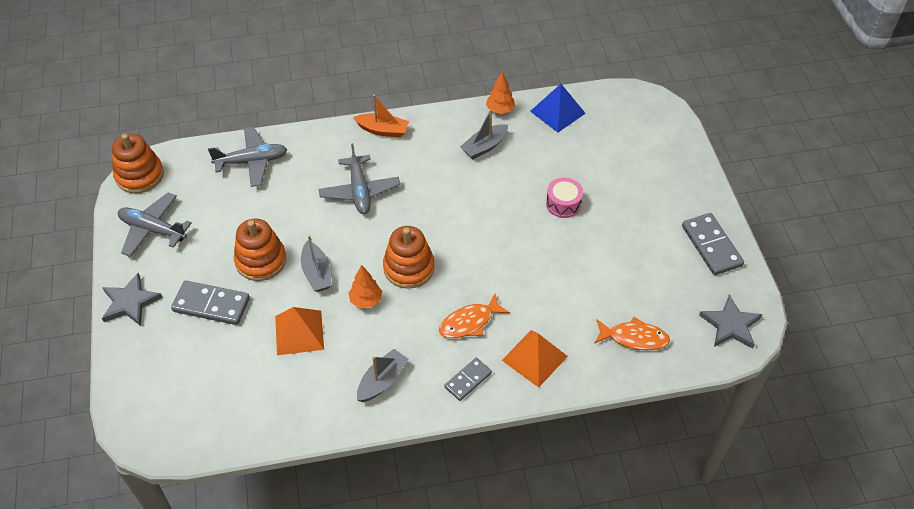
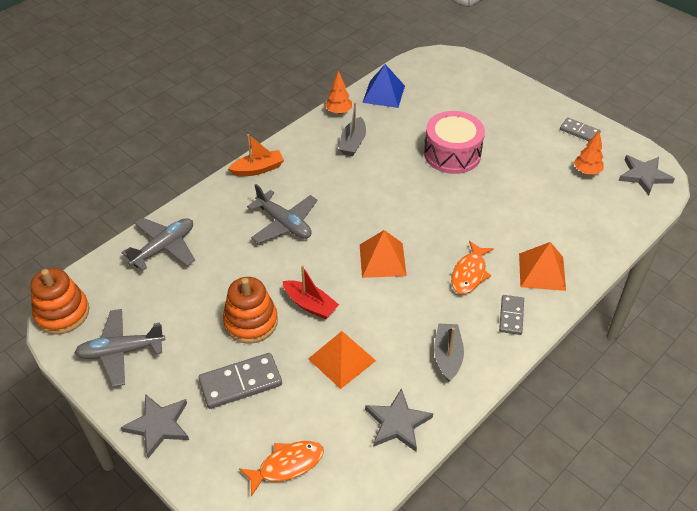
camera: 35 degrees left, 5 degrees down
(293, 409) = (397, 423): none -> grey star
(317, 273) = (310, 305): grey boat -> red boat
(366, 300) = (372, 303): orange tree -> orange tree (586, 171)
(409, 268) = (382, 259): orange stacking toy -> orange pyramid
(563, 204) = (452, 154): pink drum -> pink drum, size x1.74
(634, 338) = (593, 218): orange fish -> orange fish (287, 465)
(711, 246) = (579, 131): grey domino -> grey domino, size x0.62

